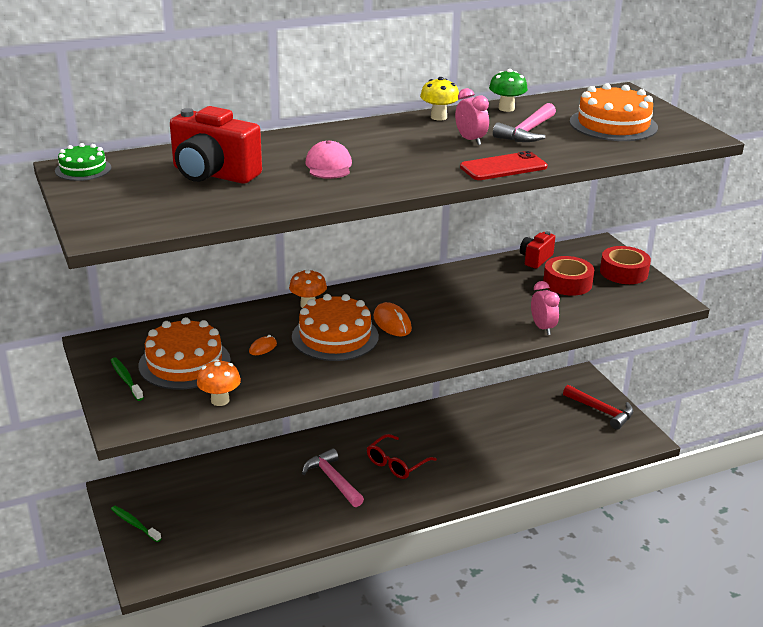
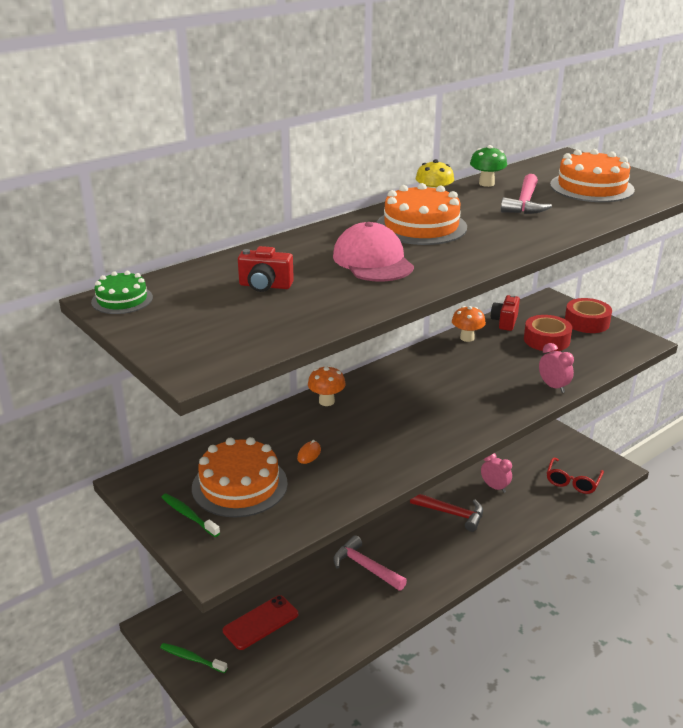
camera: 15 degrees left, 0 degrees up
(213, 174) = (265, 286): red camera -> red camera, size x0.56
(220, 400) = (299, 519): orange mushroom -> orange mushroom (467, 338)
(329, 166) = (373, 261): pink cap -> pink cap, size x1.50
(335, 336) = (372, 429): orange cake -> orange cake (421, 226)
(392, 323) = (417, 406): orange mouse -> none
(396, 464) = (416, 538): red glasses -> red glasses (572, 482)
(470, 140) = (482, 217): pink clock -> pink clock (494, 487)
(503, 167) = (535, 240): red phone -> red phone (261, 622)
(601, 411) = (568, 450): red hammer -> red hammer (452, 514)

